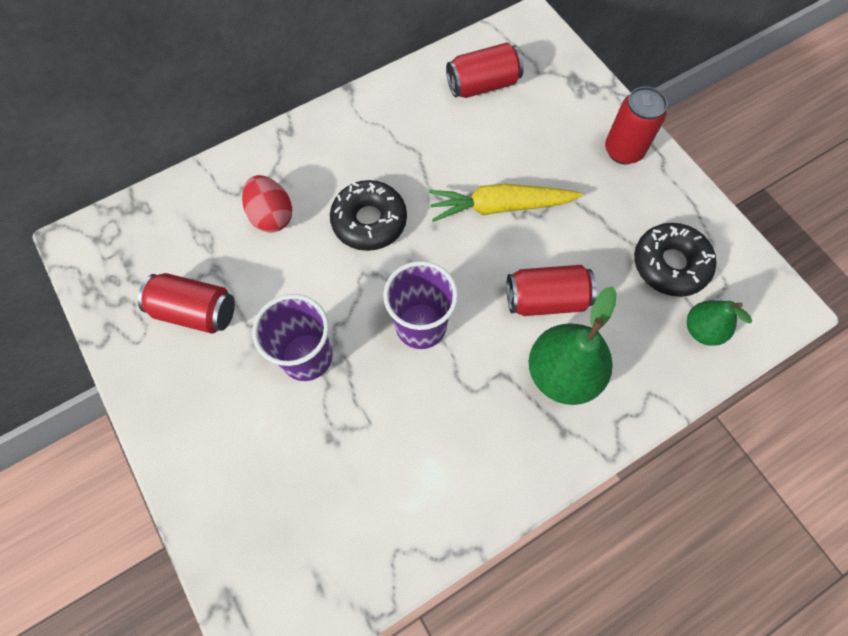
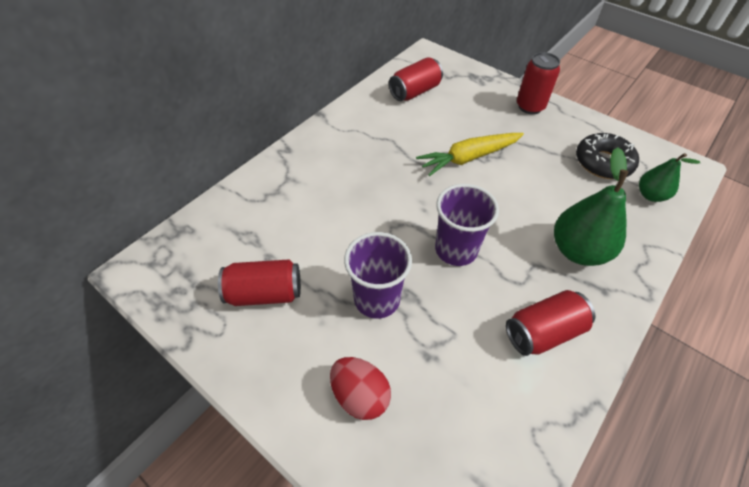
camera: 20 degrees left, 15 degrees down
(272, 216) = (299, 207): red egg -> red egg (360, 395)
(369, 221) = (378, 191): black donut -> none
(546, 299) = (536, 206): red can -> red can (543, 332)

